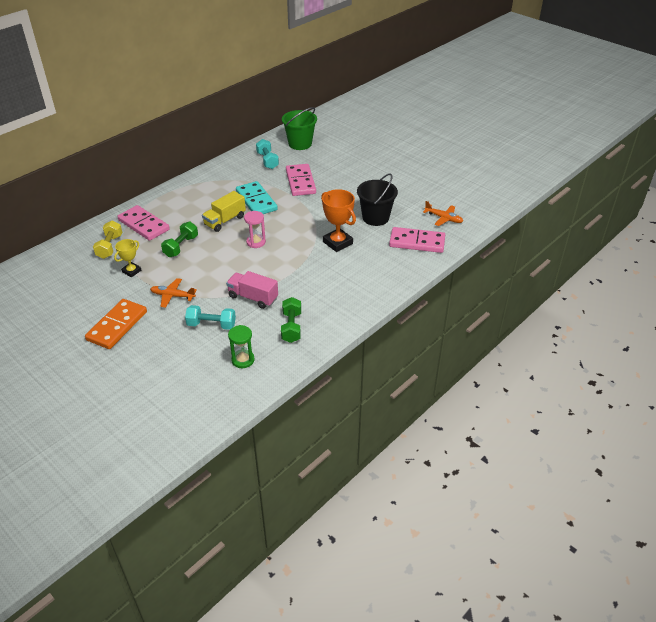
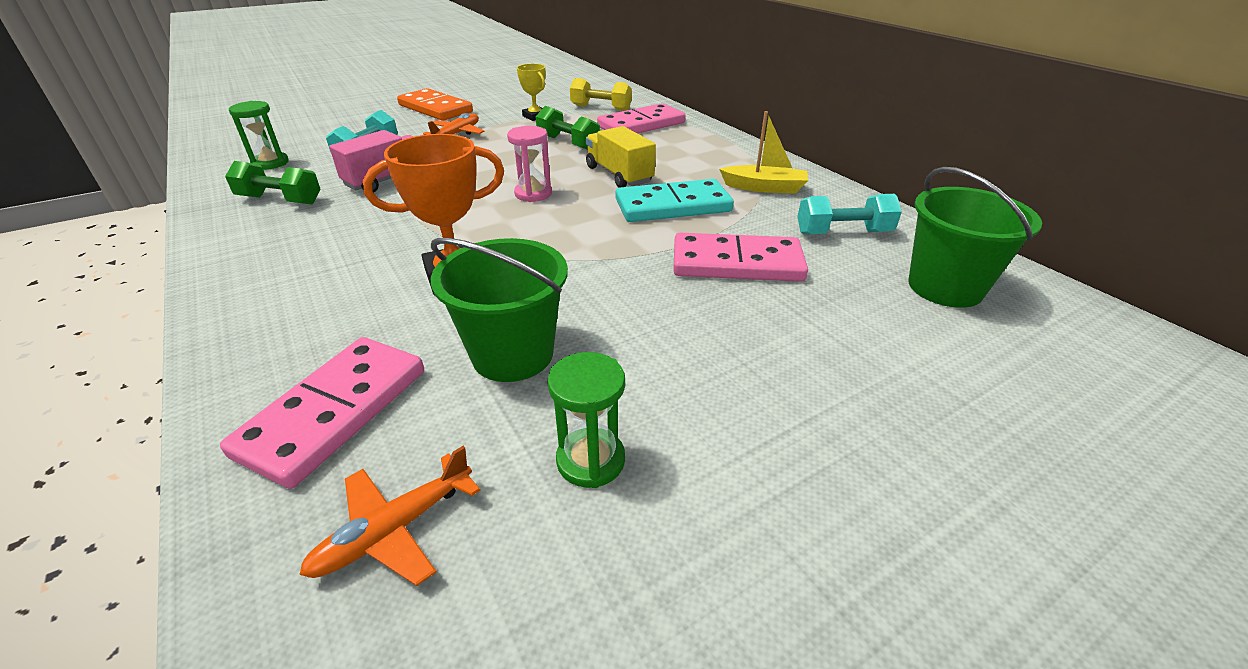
camera: 105 degrees right, 5 degrees down
(229, 179) = (764, 188): none -> yellow boat
(375, 218) = (512, 354): black bucket -> green bucket
(408, 196) = (590, 460): none -> green hourglass

